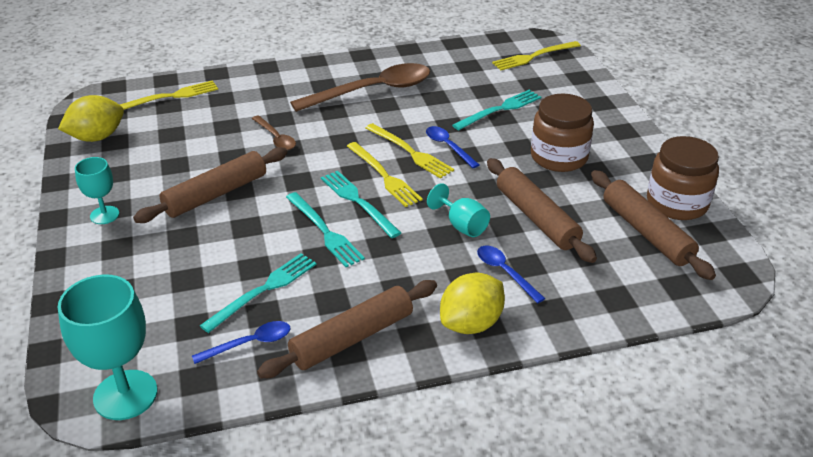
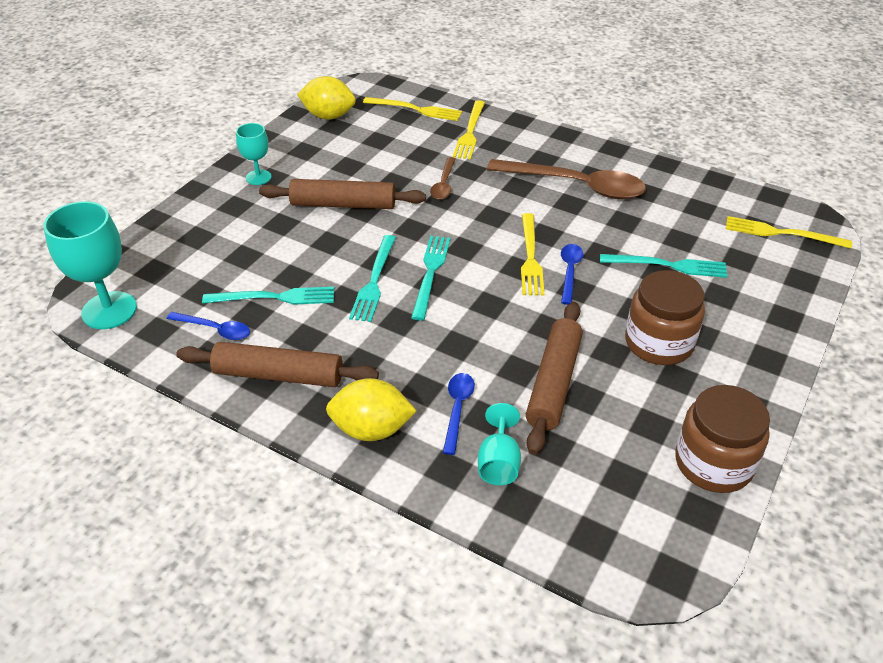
camera: 45 degrees right, 5 degrees up
(384, 176) = (480, 264): yellow fork -> yellow fork (470, 132)
(462, 225) = (481, 346): turquoise goblet -> turquoise goblet (499, 462)
(646, 232) = (637, 467): brown rolling pin -> none

